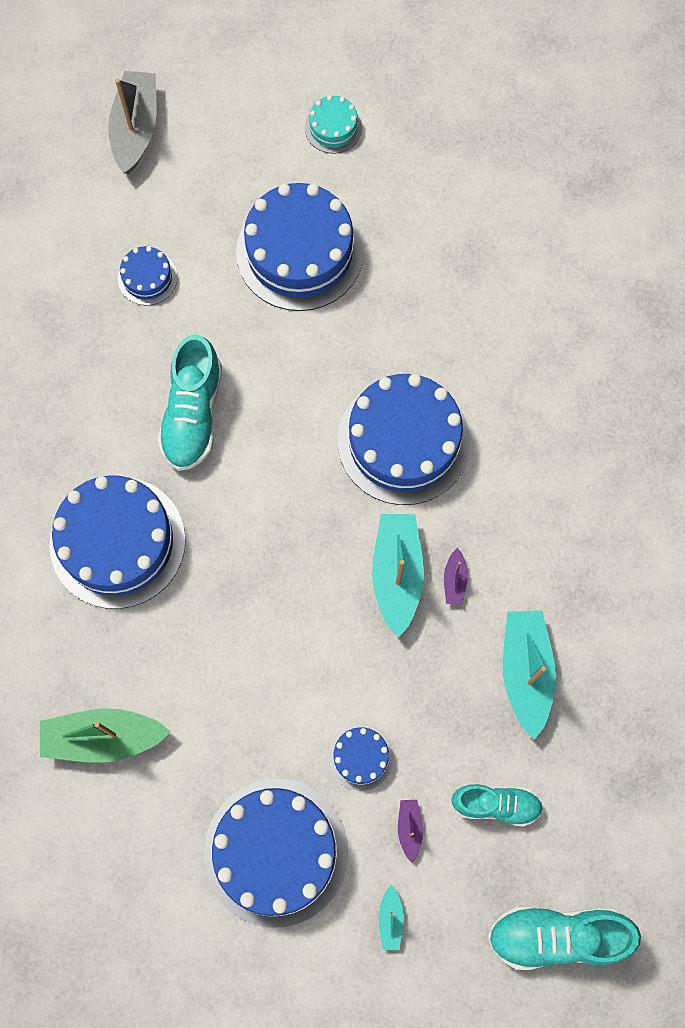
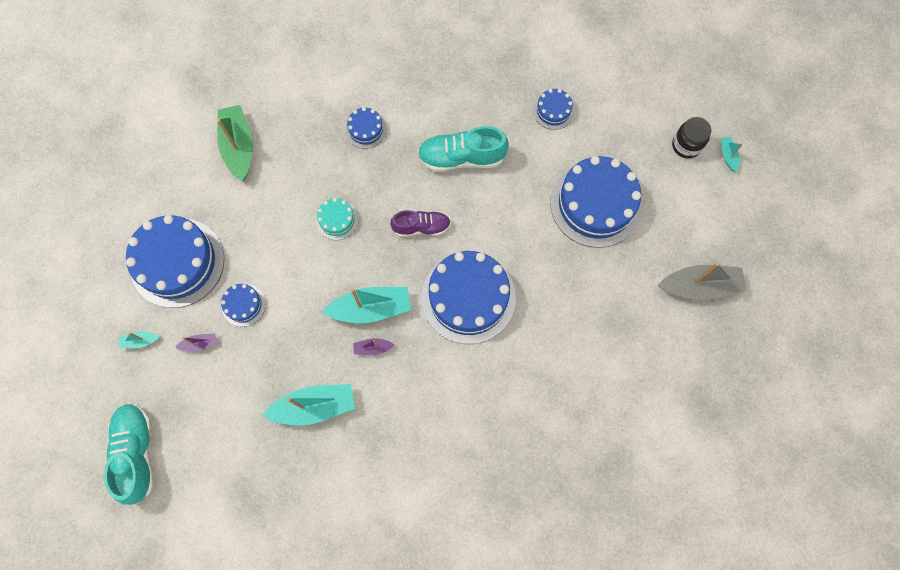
camera: 80 degrees right, 0 degrees up
(117, 542) = (366, 129): blue cake -> blue cake, size x0.46
(136, 129) = (662, 81): grey boat -> grey boat (699, 286)
(238, 122) = (686, 145): none -> black jar
(264, 76) = (728, 156): none -> turquoise boat
(288, 487) = (421, 227): none -> purple shoe
(333, 127) = (699, 209): turquoise cake -> turquoise cake (337, 220)
(495, 805) = (220, 399): turquoise shoe -> none

